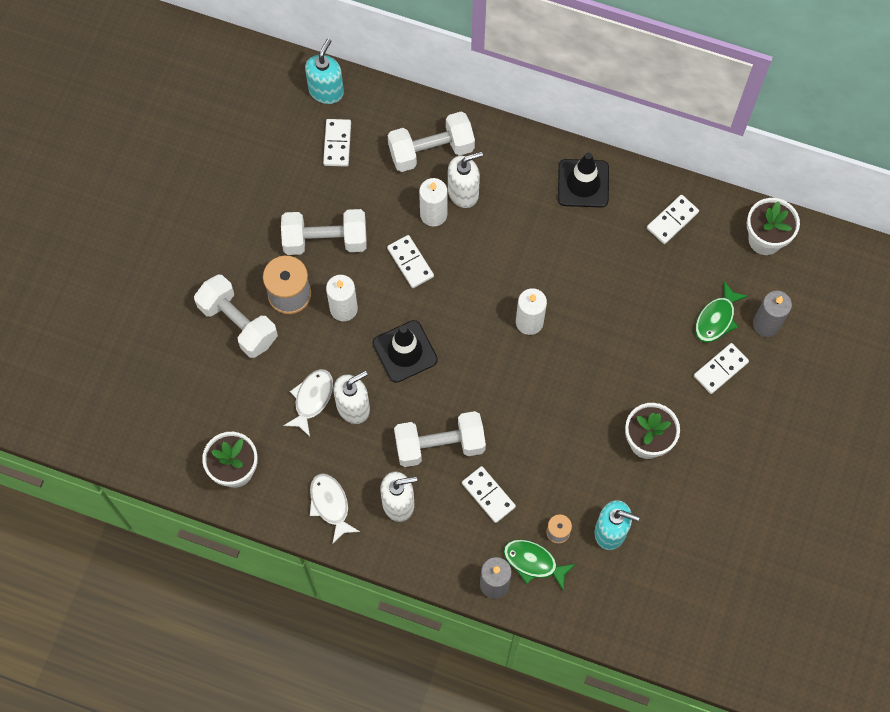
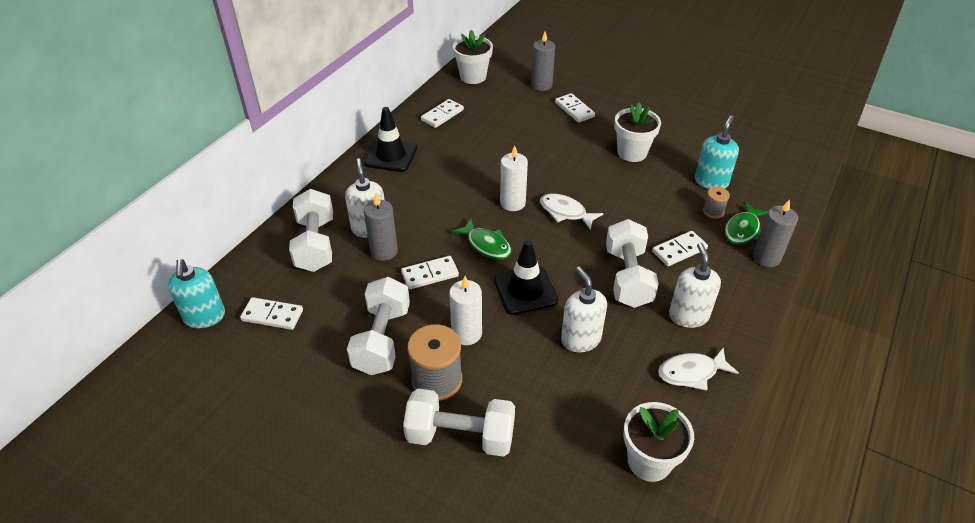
camera: 80 degrees left, 25 degrees down
(238, 323) = (460, 436): white dumbbell -> white dumbbell turned 45 degrees clockwise
(312, 399) = (567, 374): white fish -> white fish (565, 212)
(326, 91) = (204, 317): turquoise soap dispenser -> turquoise soap dispenser turned 135 degrees counterclockwise
(433, 214) = (384, 251): white candle -> grey candle
(672, 220) = (442, 115): white domino -> white domino turned 75 degrees clockwise
(716, 318) = (532, 106): green fish -> green fish (486, 245)

